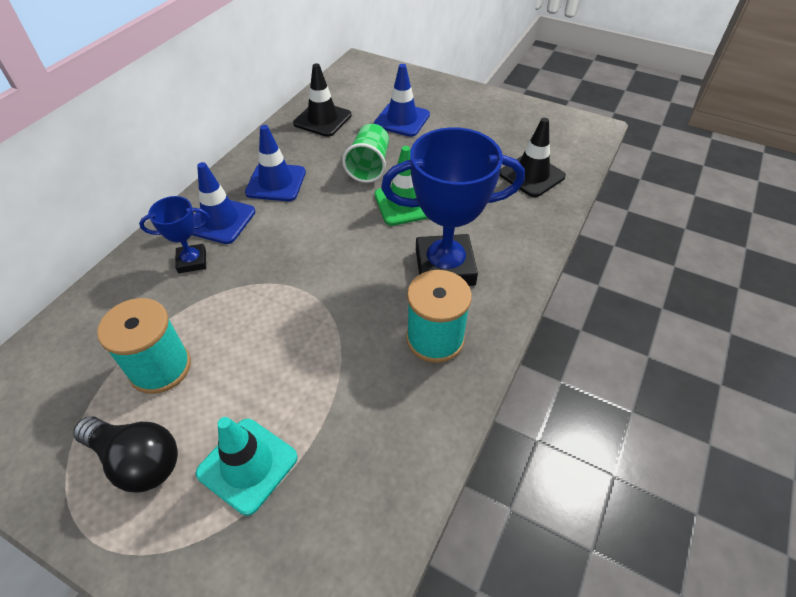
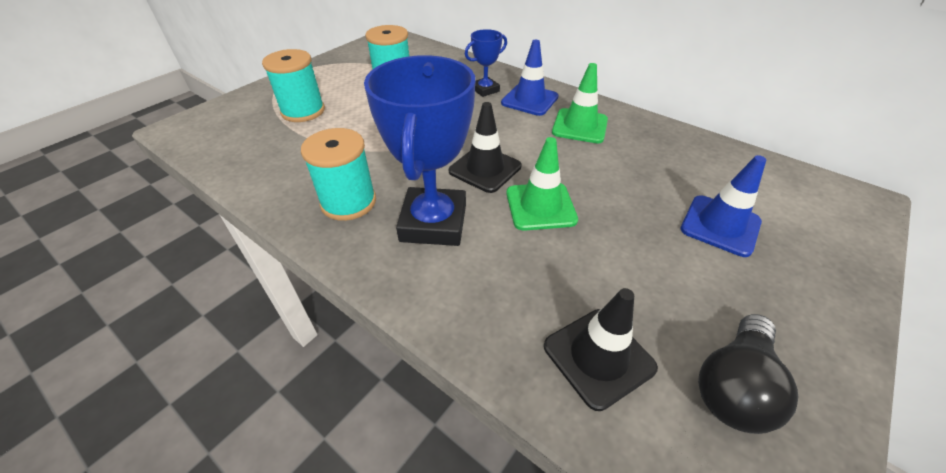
camera: 100 degrees right, 5 degrees down
(137, 460) = (334, 79): black light bulb -> black light bulb (733, 385)
(192, 261) = (485, 90): blue trophy -> blue trophy turned 60 degrees clockwise
(247, 465) = (303, 111): turquoise traffic cone -> turquoise spool
(276, 182) = (579, 126): blue traffic cone -> green traffic cone
(322, 119) = (699, 159): black traffic cone -> black traffic cone (485, 169)
(369, 166) = (610, 186): green cup -> none

